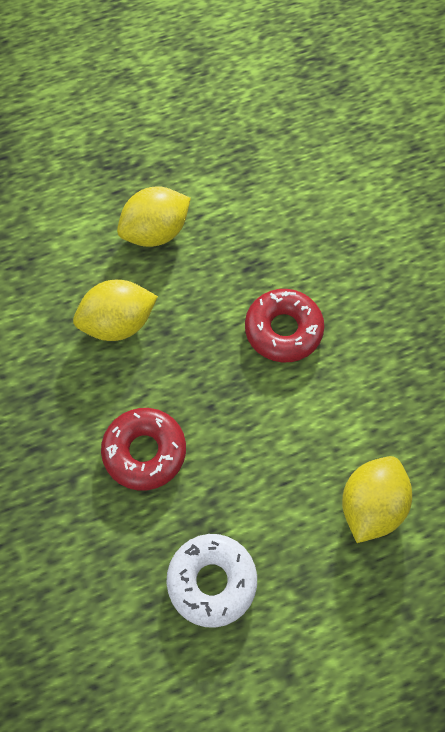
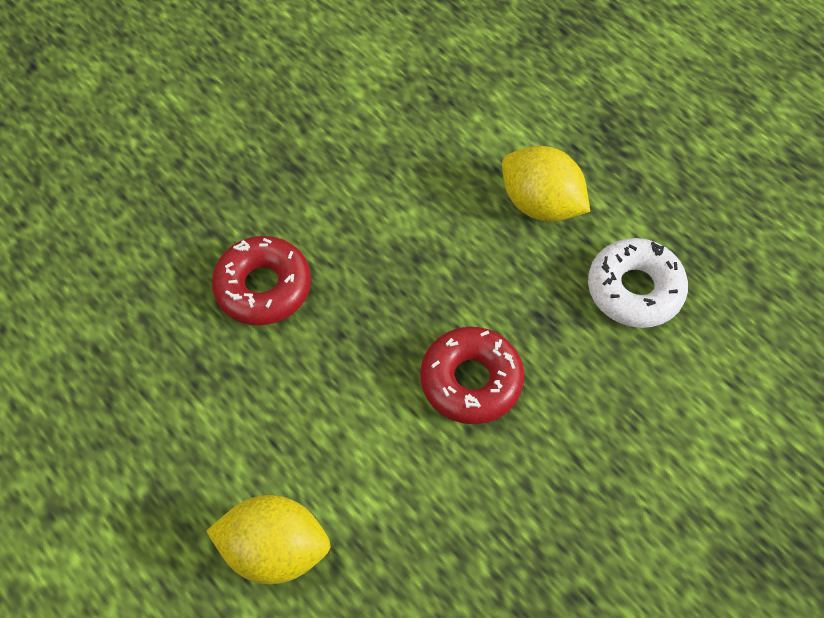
camera: 70 degrees right, 5 degrees down
(118, 323) = (406, 209): yellow lemon -> none
(212, 581) = (136, 402): white donut -> white donut (634, 289)

